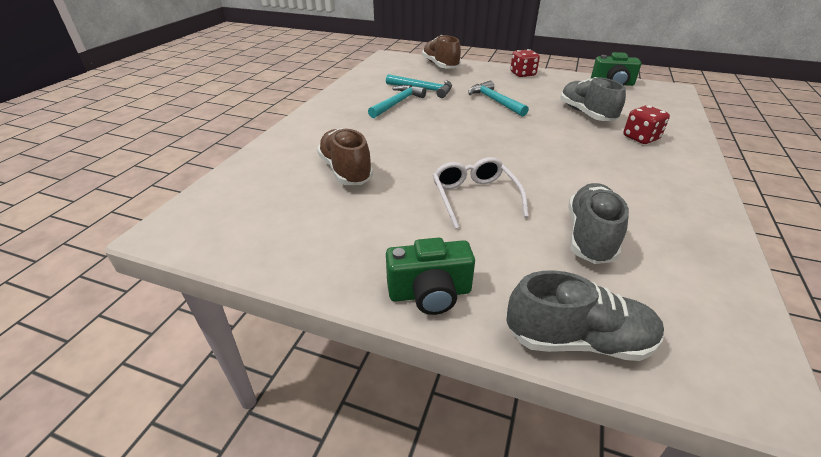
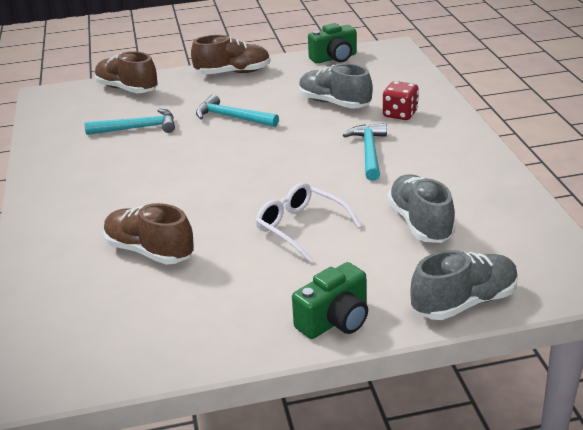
camera: 30 degrees left, 5 degrees down
(397, 103) = (125, 155): turquoise hammer -> turquoise hammer (369, 152)
(522, 74) = (233, 73): red dice -> brown shoe

